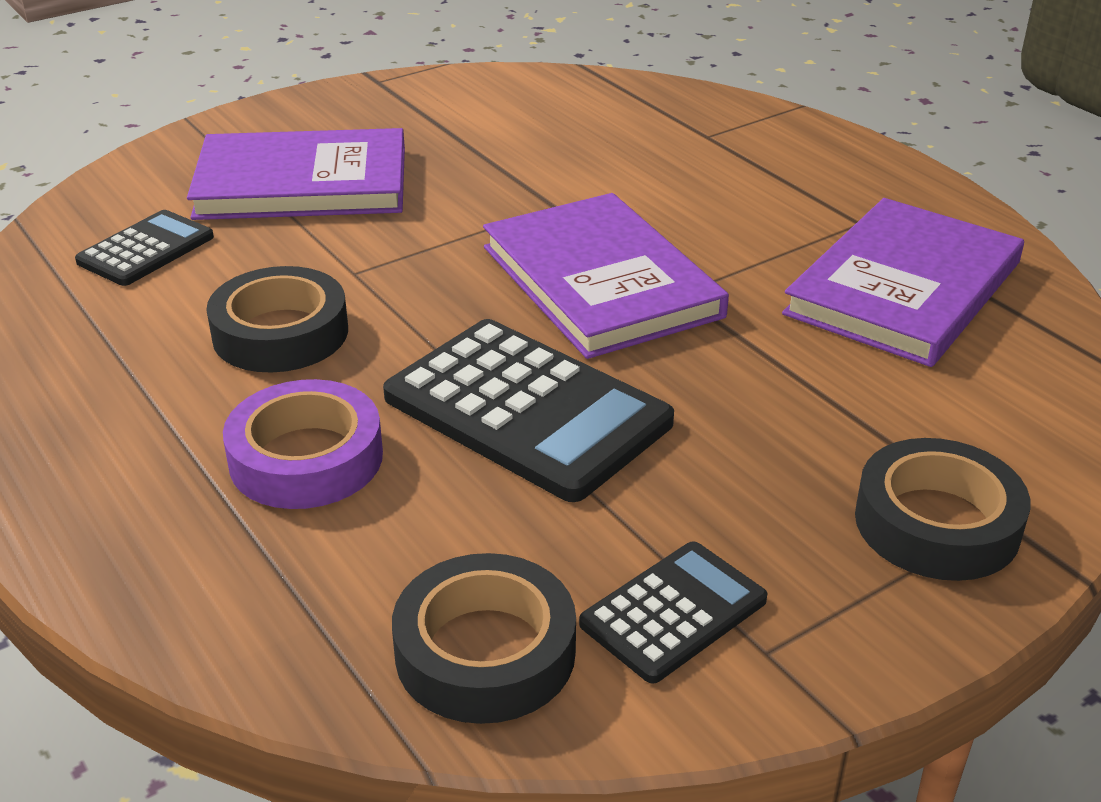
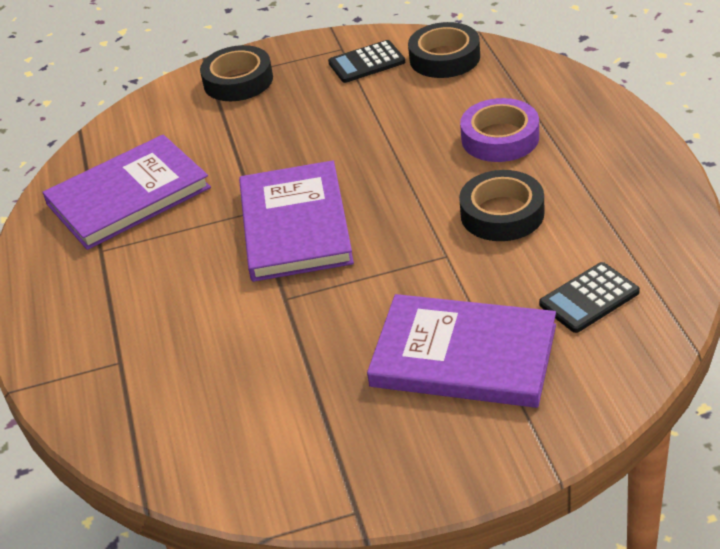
camera: 155 degrees left, 5 degrees up
(526, 410) = (382, 149): black calculator -> none

